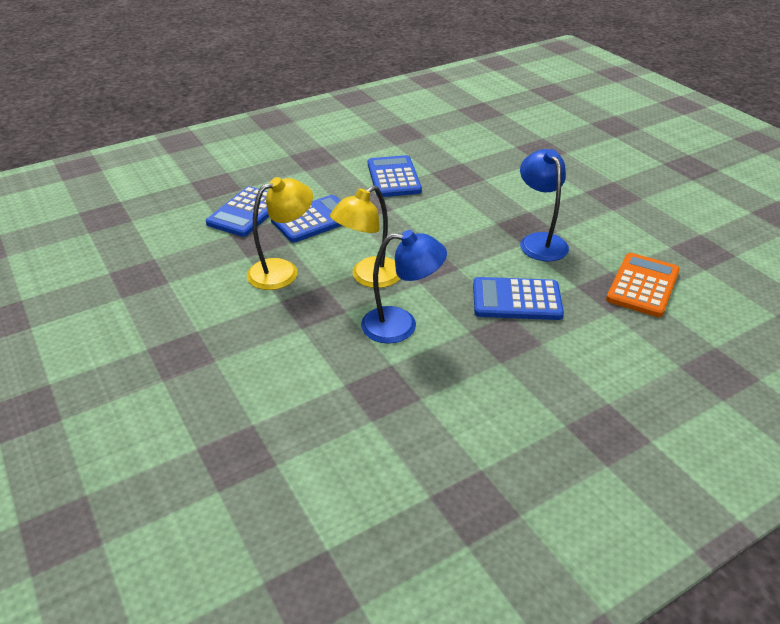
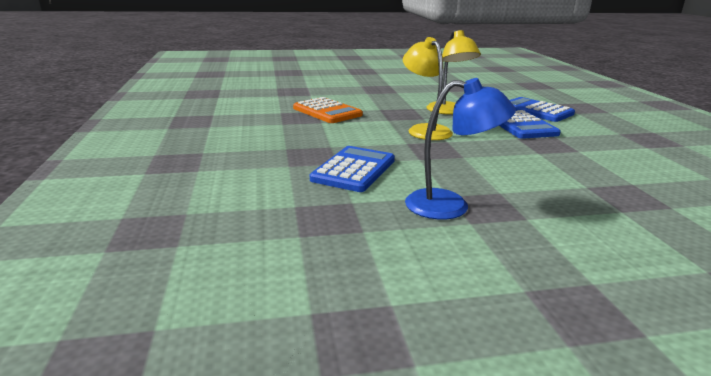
camera: 110 degrees right, 15 degrees down
(394, 177) = (612, 163): blue calculator -> none
(401, 325) = (358, 130): blue lamp -> none
(643, 285) = (319, 241): orange calculator -> orange calculator (327, 112)

